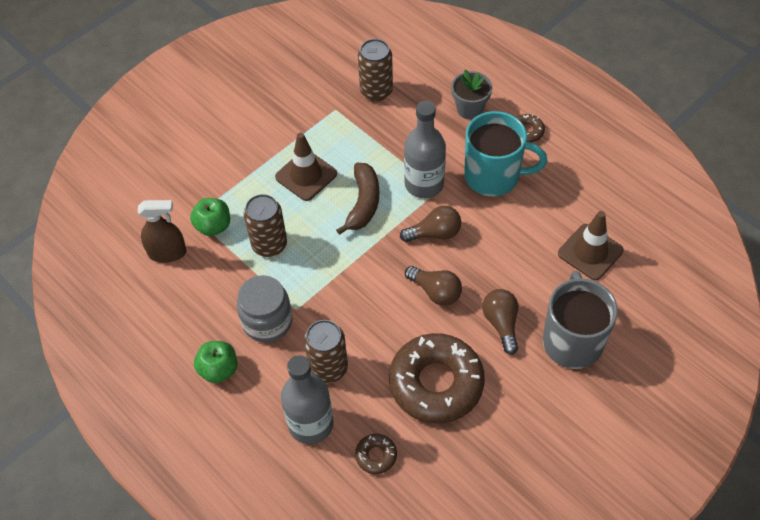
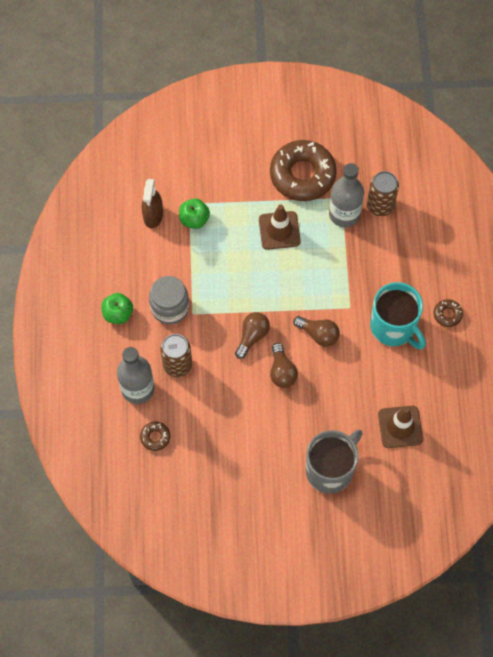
camera: 40 degrees right, 10 degrees up
(167, 253) = (153, 215): brown spray bottle -> brown spray bottle turned 60 degrees clockwise
(269, 244) = (215, 259): brown can -> none
(363, 203) = (295, 278): brown banana -> none
(424, 184) = (345, 296): grey bottle -> grey bottle (344, 214)
(436, 383) = (227, 426): brown donut -> brown donut (302, 175)
(470, 109) = (427, 268): grey flower pot -> none
(501, 324) = (300, 424): brown light bulb -> brown light bulb (252, 336)

